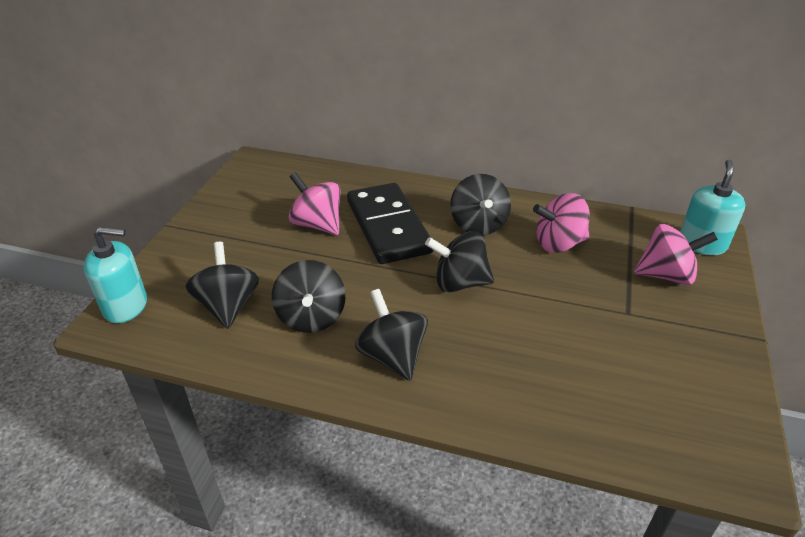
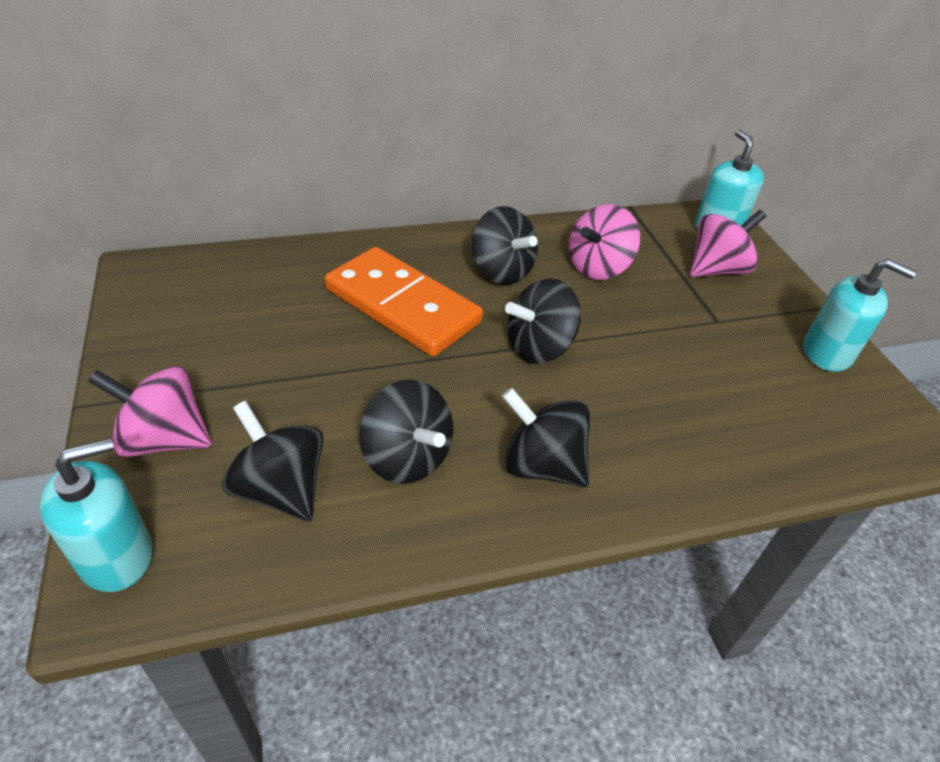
camera: 35 degrees left, 5 degrees up
(317, 224) = (310, 331): pink spinning top -> pink spinning top (164, 439)
(388, 227) = (402, 306): black domino -> orange domino
(712, 371) = (827, 353): none -> turquoise soap dispenser

